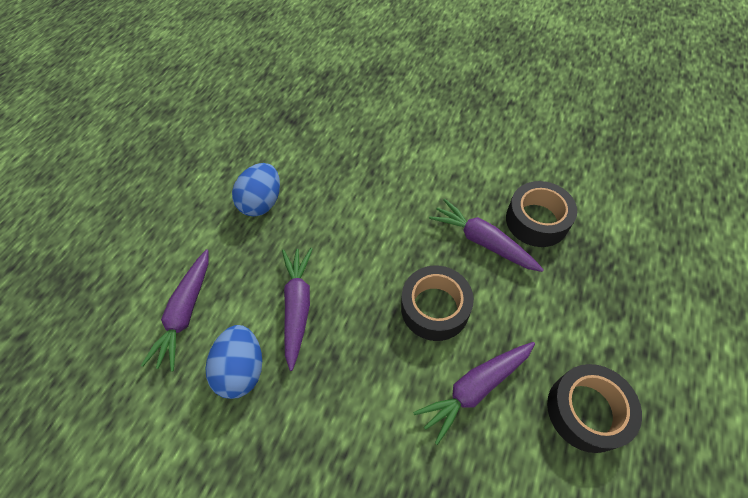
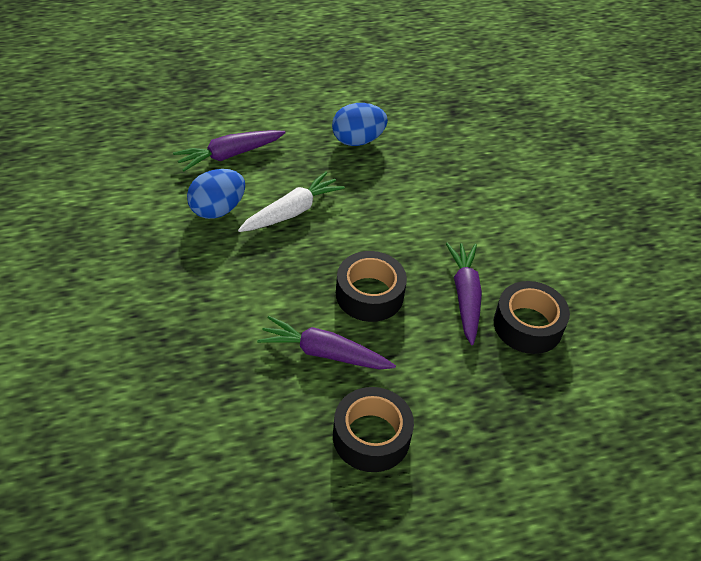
camera: 45 degrees right, 10 degrees down
(298, 306) = (292, 211): purple carrot -> white carrot

